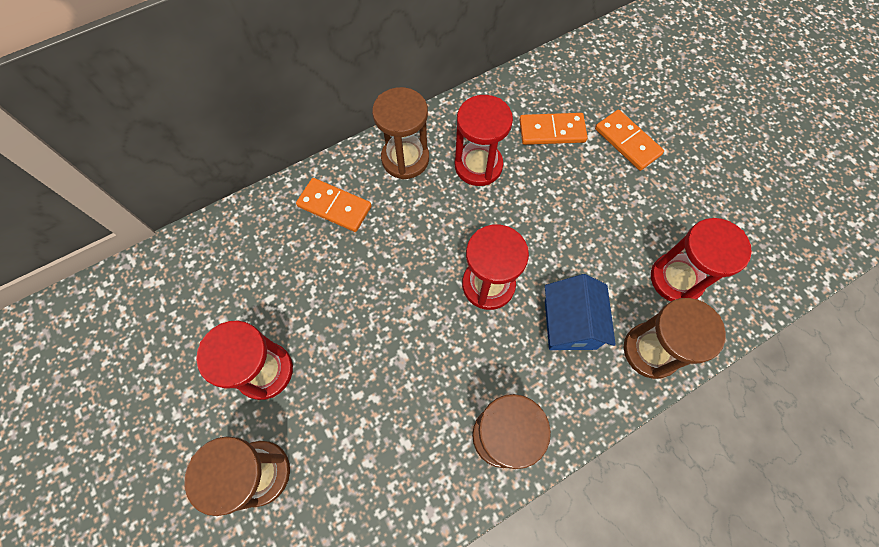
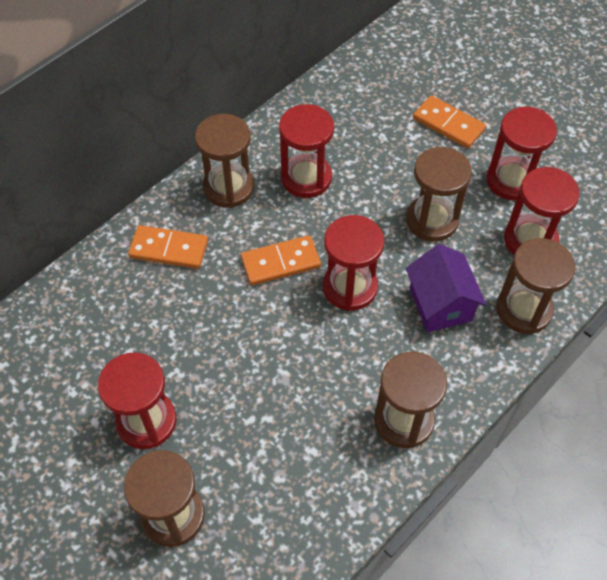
camera: 15 degrees left, 10 degrees down
(552, 131) = (371, 129): orange domino -> orange domino (280, 262)
(570, 324) = (440, 304): blue house -> purple house
(585, 235) = (432, 220): none -> brown hourglass
(673, 213) = (511, 180): none -> red hourglass

